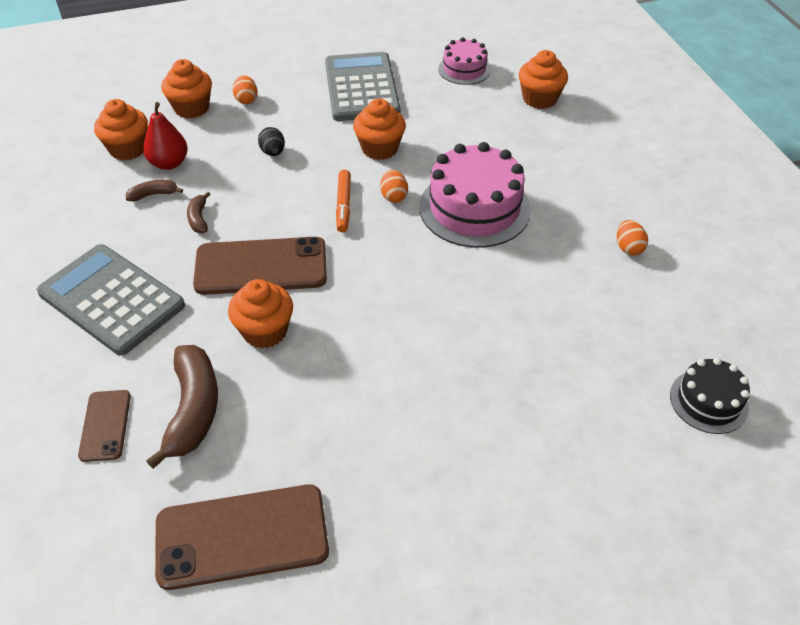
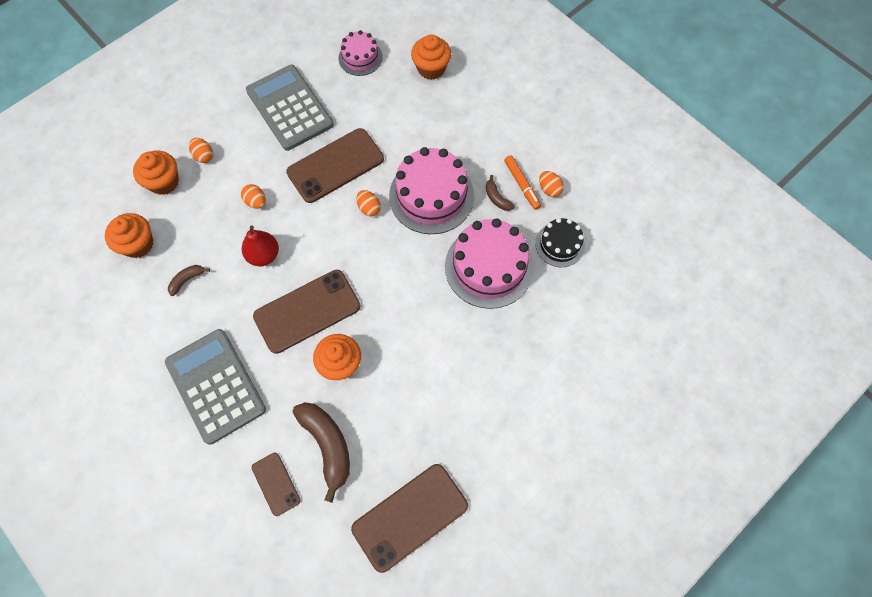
camera: 25 degrees left, 20 degrees up
(111, 299) = (215, 386): grey calculator -> grey calculator turned 45 degrees clockwise
(169, 163) = (180, 245): red pear -> red pear (264, 255)
(199, 218) = (236, 288): brown banana -> brown banana (497, 198)
(273, 152) = (256, 202): black egg -> orange egg
(343, 205) = (337, 231): orange marker -> orange marker (521, 185)
(380, 148) = (335, 166): orange cupcake -> brown phone
(507, 299) = (489, 267): none -> pink cake
(708, 401) = (642, 293): black cake -> black cake (559, 244)

